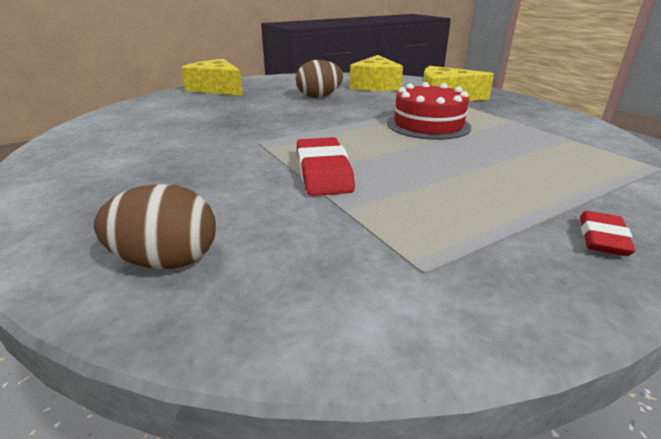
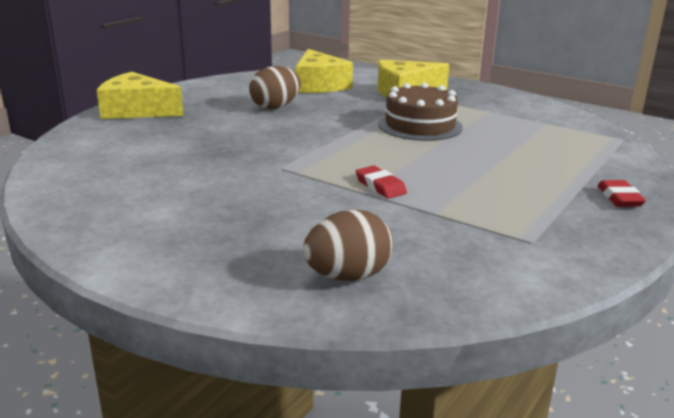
camera: 25 degrees left, 5 degrees down
(323, 172) = (380, 186): red eraser -> red eraser, size x0.59
(428, 125) = (420, 125): red cake -> brown cake

